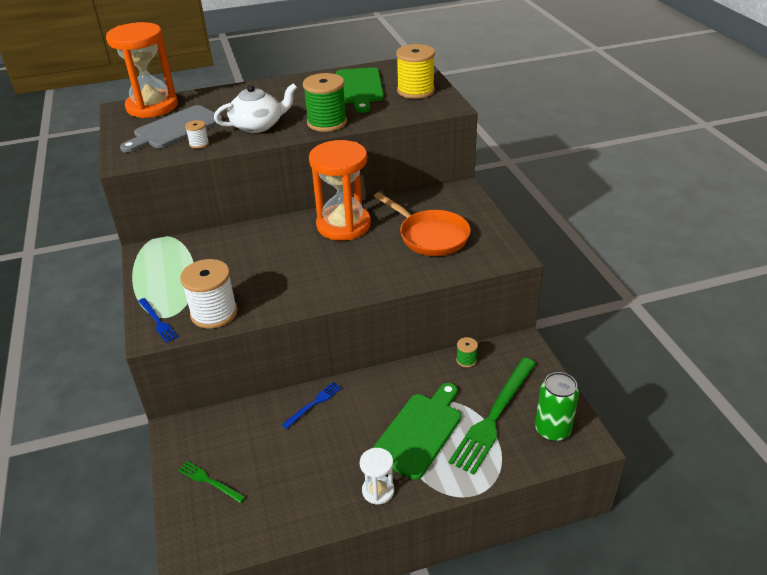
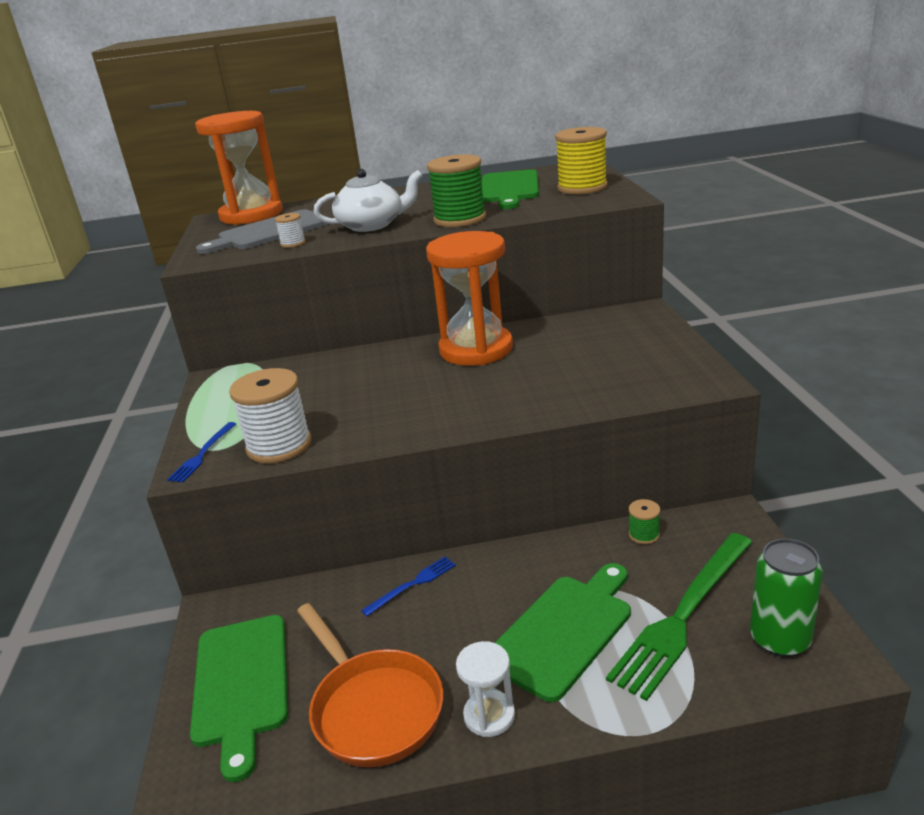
camera: 10 degrees right, 10 degrees down
(157, 321) = (202, 454): blue fork -> blue fork turned 45 degrees clockwise
(209, 481) = (241, 684): green fork -> green cutting board
(430, 236) = (594, 360): orange pan -> orange pan (373, 708)

